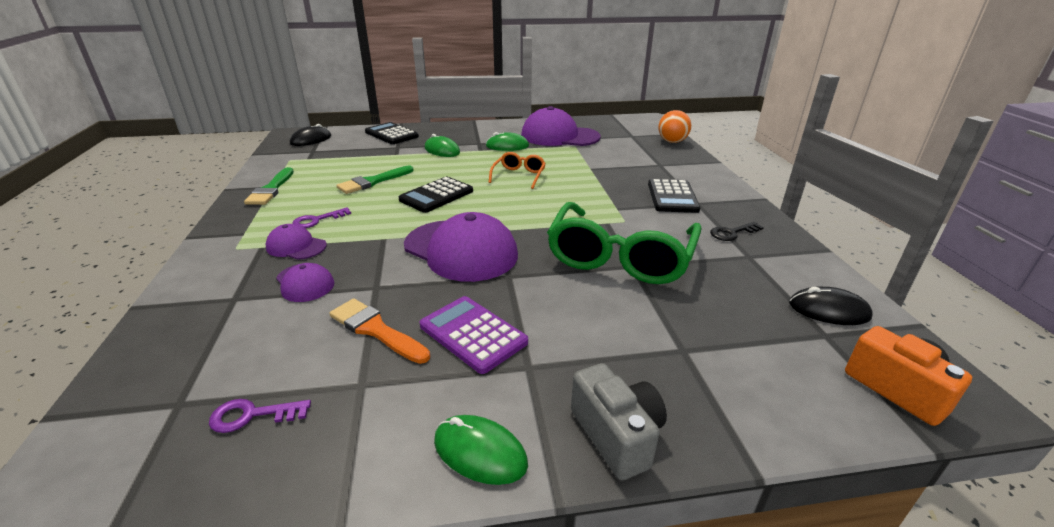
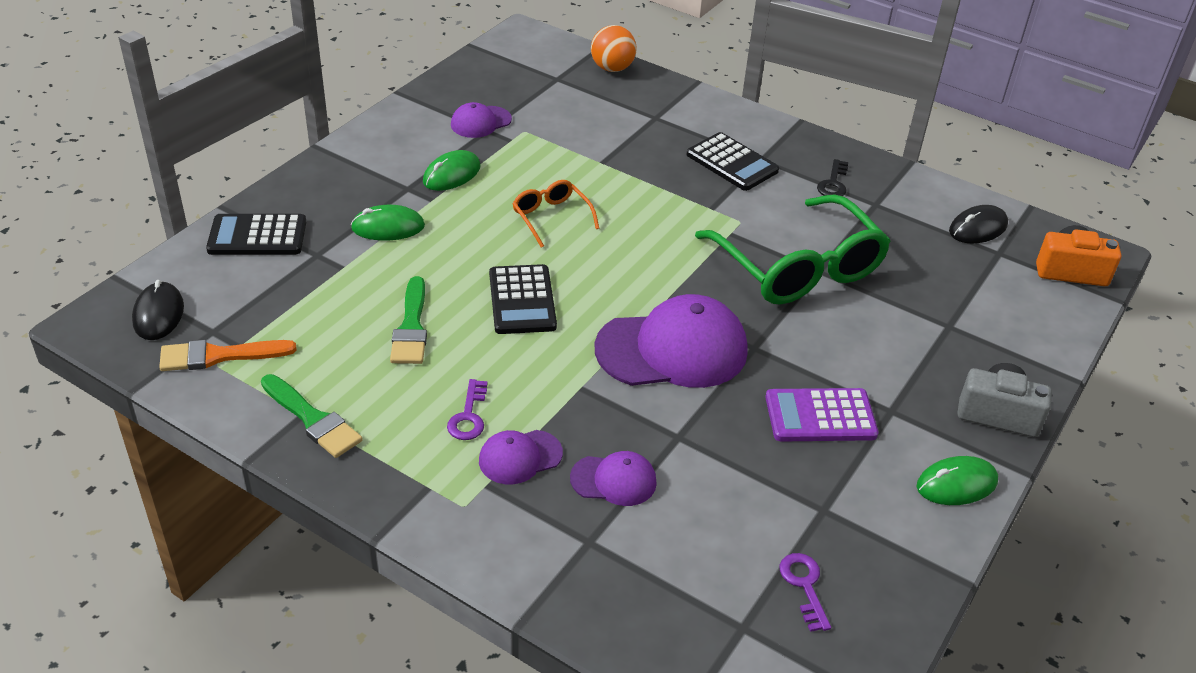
camera: 50 degrees left, 10 degrees up
(252, 415) = (804, 586): purple key -> purple key turned 135 degrees clockwise
(376, 330) = (754, 468): orange brush -> orange brush (219, 356)
(559, 136) = (480, 122): purple cap -> purple cap, size x0.50

